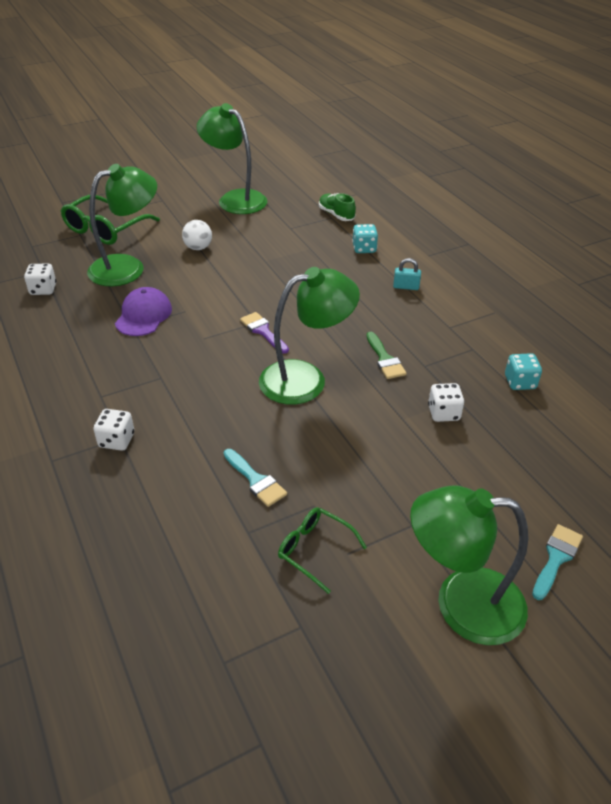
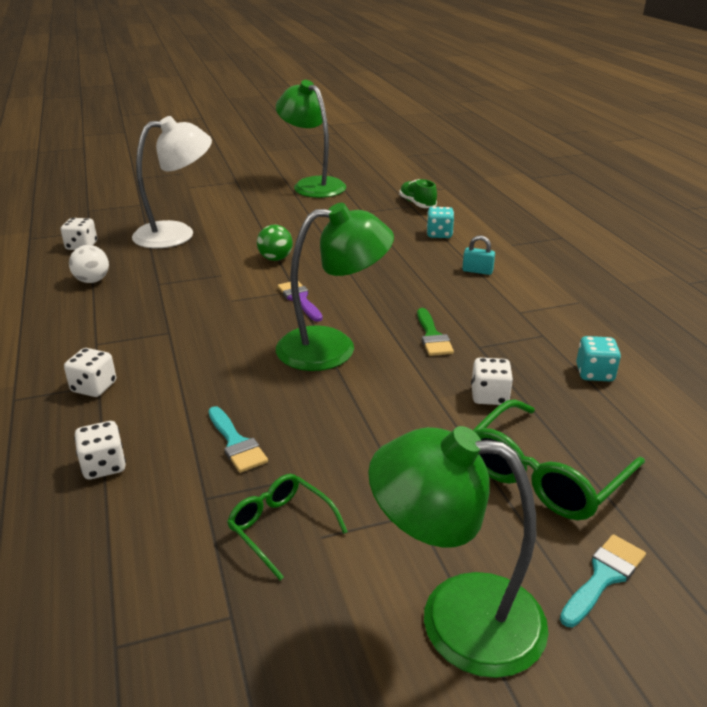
camera: 10 degrees right, 10 degrees down
(105, 229) = (168, 201): green glasses -> green glasses (544, 475)
(127, 267) = (176, 234): green lamp -> white lamp
(143, 315) = (175, 275): purple cap -> none
(155, 514) = (104, 466): none -> white dice
(198, 248) = (257, 222): white ball -> white ball (92, 280)
(228, 288) = (275, 259): none -> green ball

